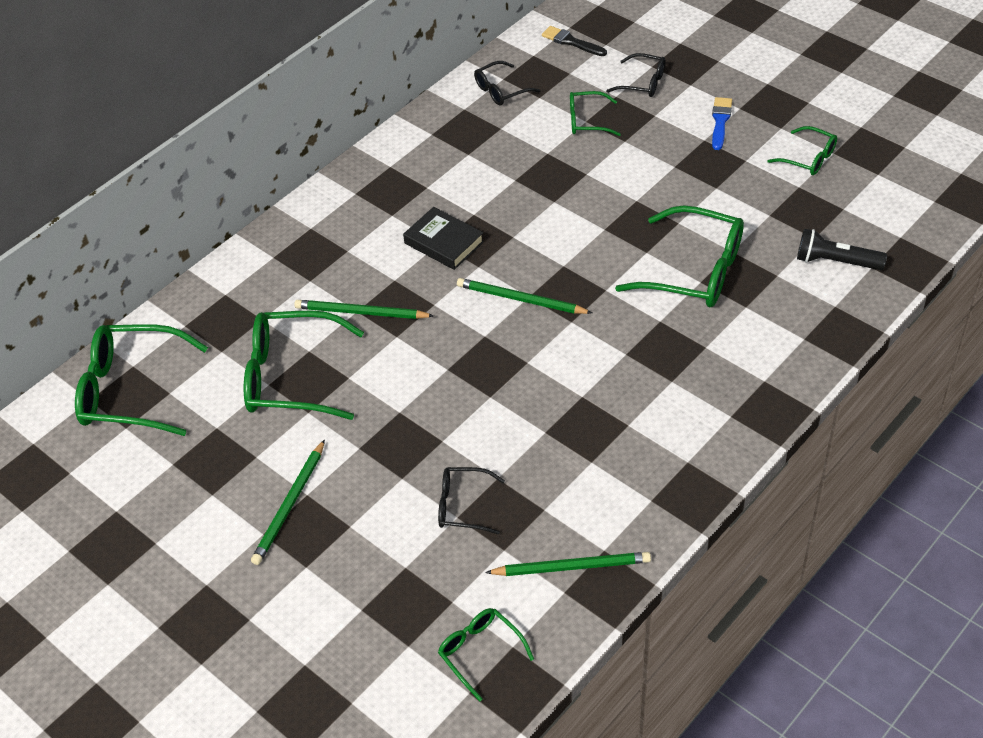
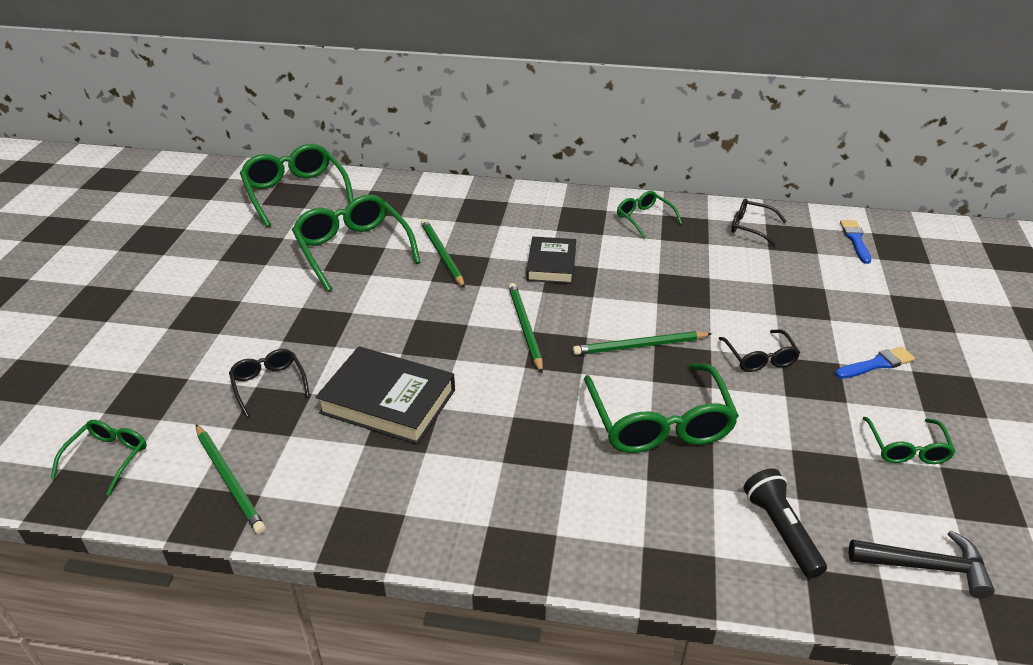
camera: 55 degrees right, 10 degrees down
(290, 505) = (225, 297): green pencil -> green pencil (639, 346)
(549, 428) = (388, 401): none -> black book
(571, 42) = (855, 240): black brush -> blue brush
(587, 121) = (773, 284): green glasses -> green glasses (644, 218)
(643, 83) = (861, 297): black glasses -> black glasses (760, 358)
(904, 211) = (926, 566): none -> black hammer

